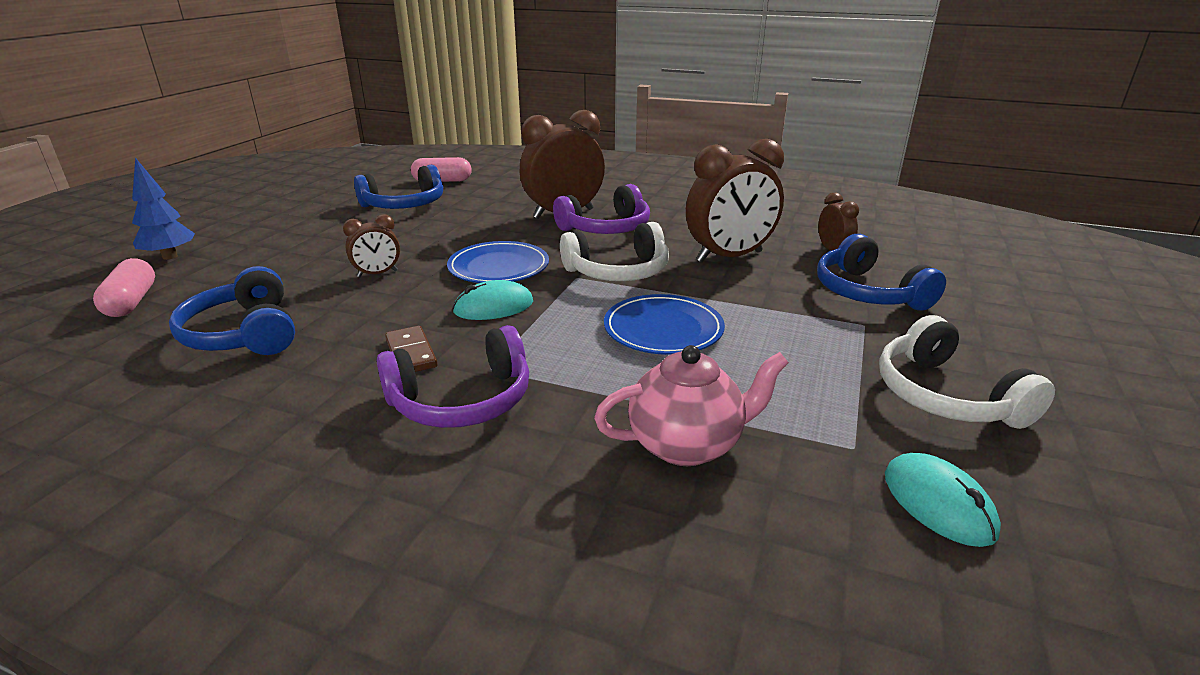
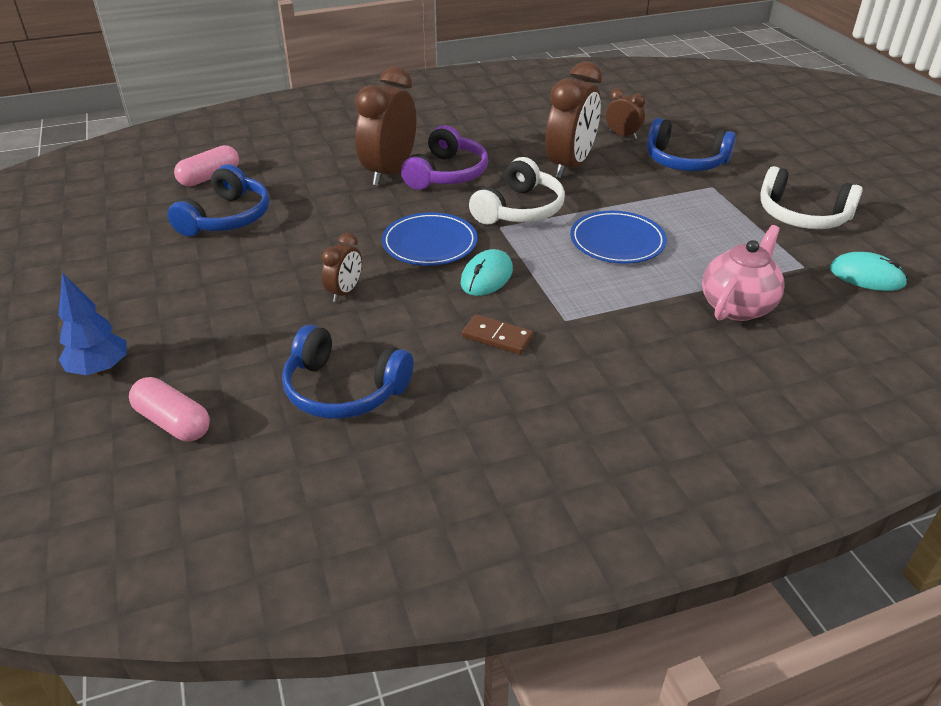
camera: 40 degrees left, 10 degrees up
(462, 400) = (587, 348): purple headphones -> none

